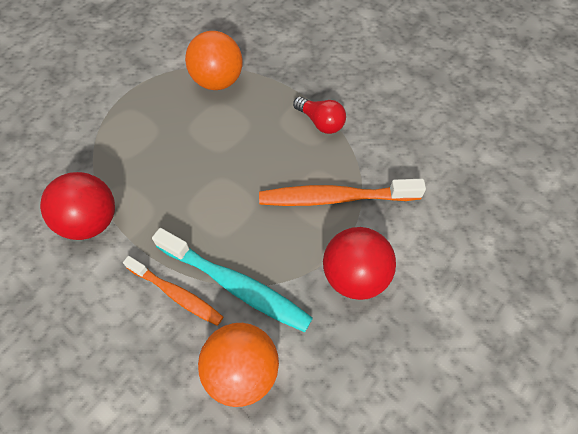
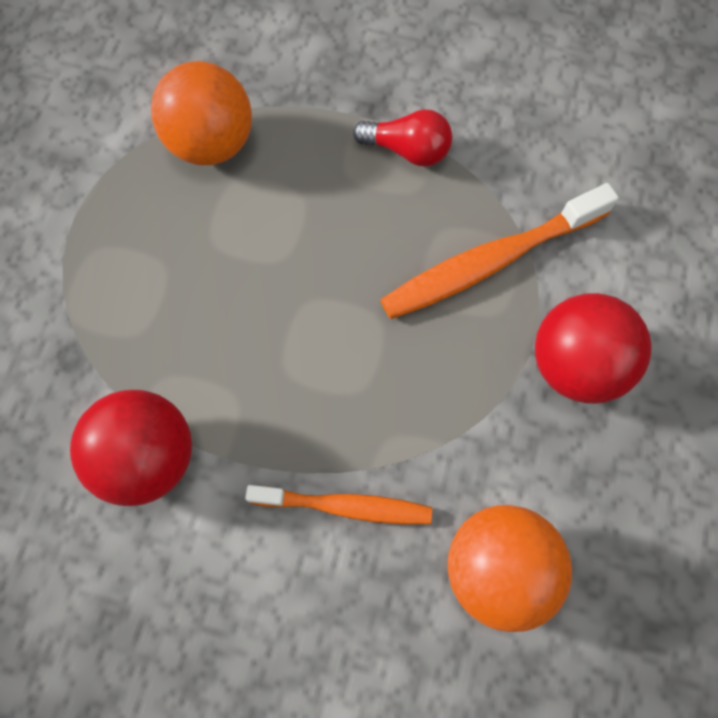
camera: 25 degrees left, 10 degrees up
(236, 285) = (422, 453): turquoise toothbrush -> none

